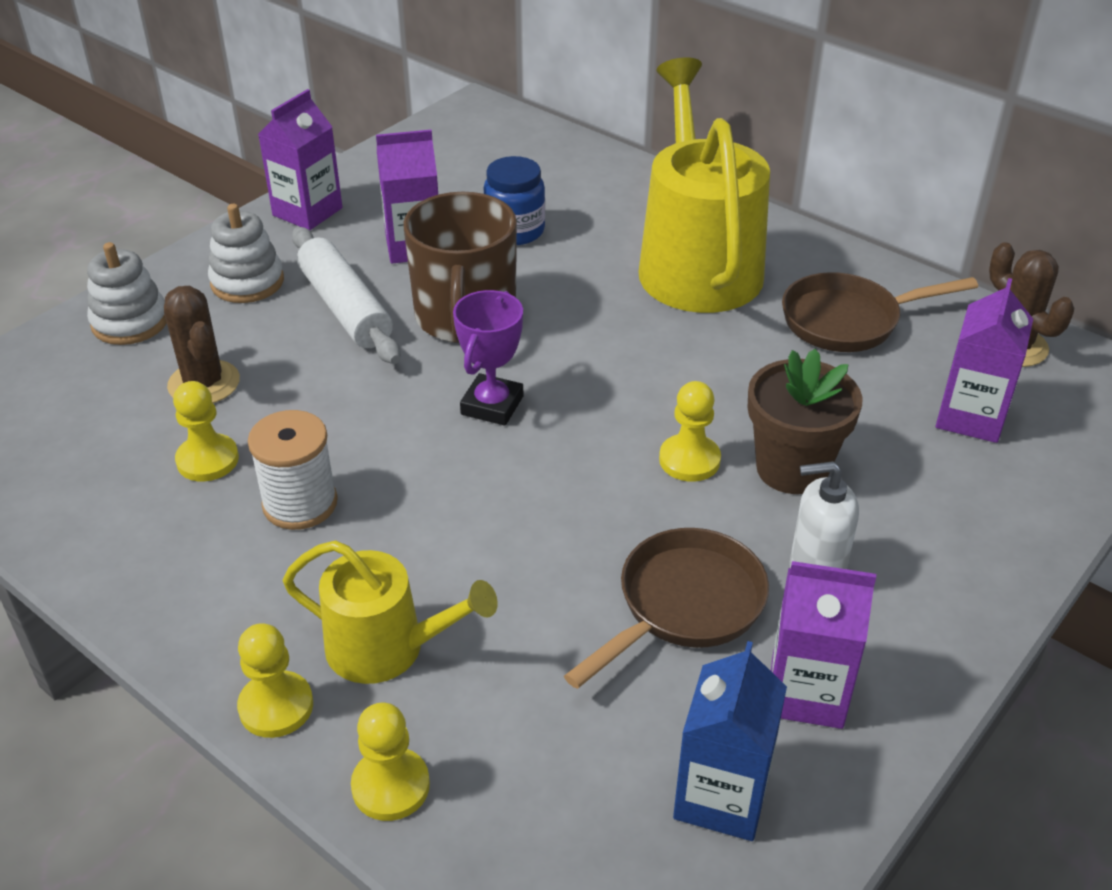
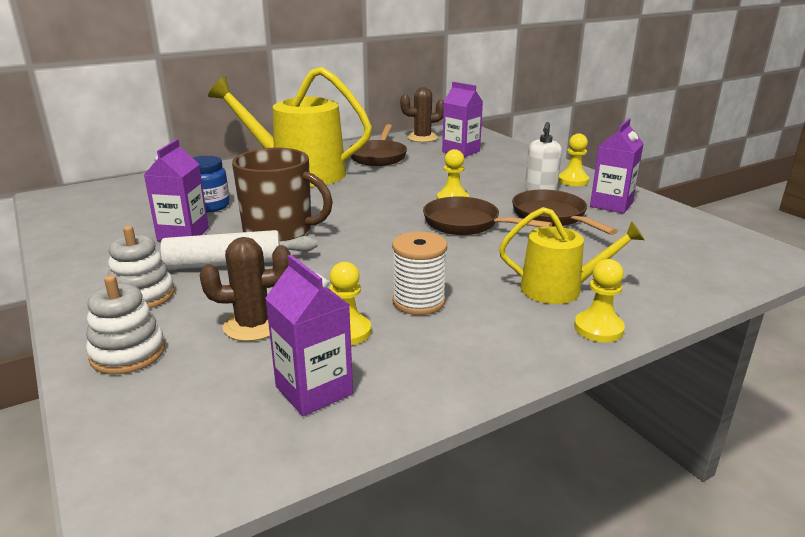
camera: 70 degrees left, 15 degrees down
(307, 212) = (83, 263): purple carton -> purple carton (314, 390)
(387, 648) = (559, 289): yellow watering can -> yellow watering can turned 60 degrees clockwise
(390, 786) = (662, 300): yellow pawn -> yellow pawn (573, 180)
(492, 405) = (371, 235): purple trophy -> none
(589, 499) = (467, 224): none -> brown pan
(721, 796) = (668, 229): blue carton -> none
(792, 469) = (472, 183): brown flower pot -> none

